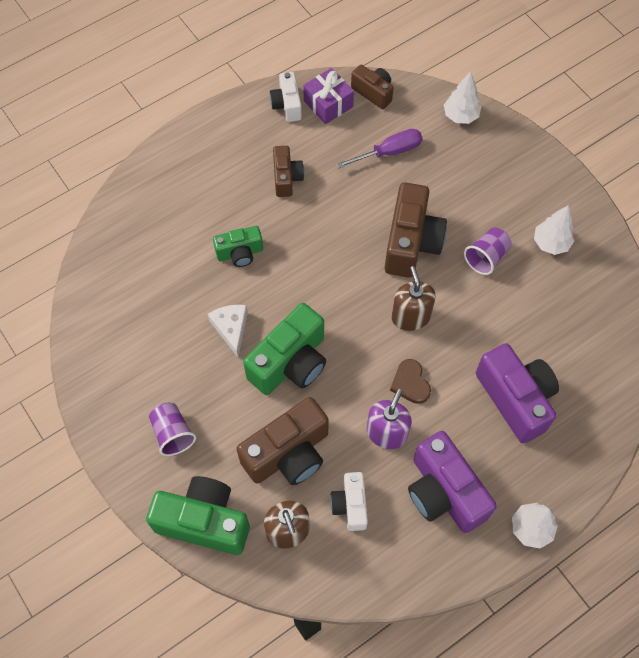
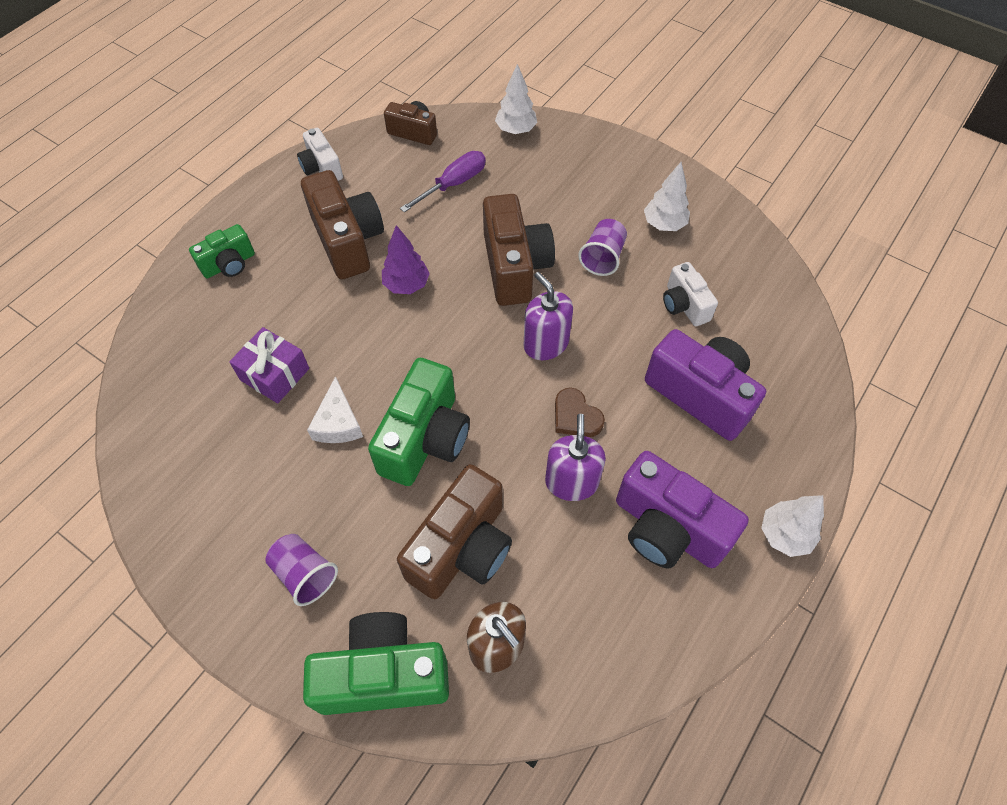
camera: 20 degrees left, 5 degrees down
(231, 328) = (338, 423): white cheese -> white cheese turned 150 degrees counterclockwise
(240, 253) = (320, 335): green camera -> green camera (229, 264)
(286, 178) = (348, 241): brown camera -> brown camera, size x1.76
(320, 231) = (406, 285): none -> purple tree
(328, 104) = (368, 155): purple gift -> purple gift (275, 374)
(350, 505) = (562, 584): white camera -> white camera (684, 305)
(410, 316) = (546, 344): brown soap dispenser -> purple soap dispenser

